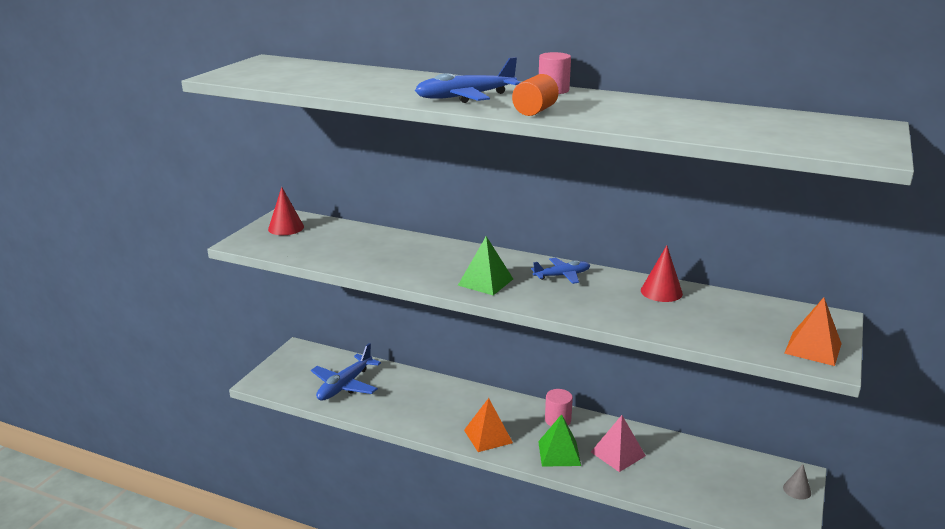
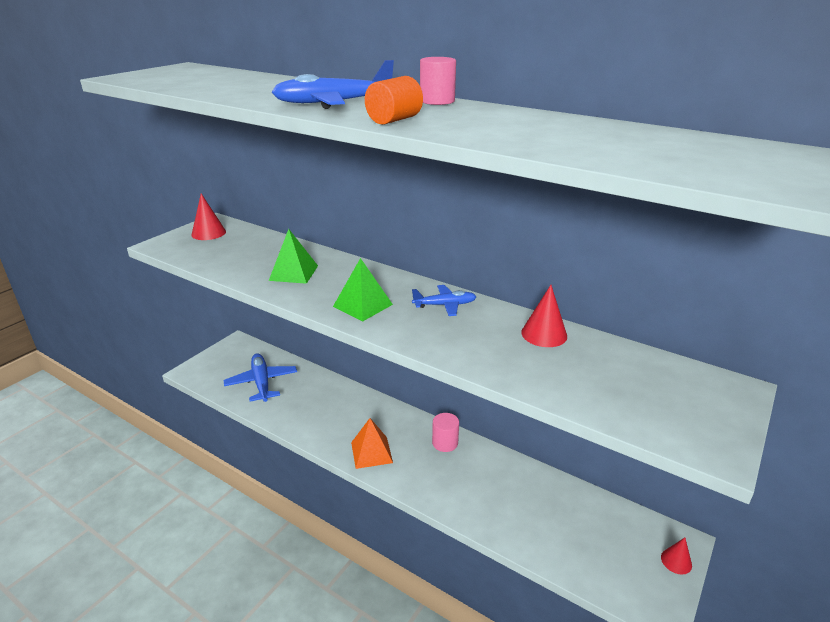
camera: 10 degrees right, 5 degrees up
(345, 385) = (261, 382): blue plane -> blue plane turned 120 degrees clockwise
(559, 453) = (434, 480): green pyramid -> green pyramid (293, 273)
(618, 454) = (493, 489): pink pyramid -> none
(797, 490) = (676, 561): grey cone -> red cone
(813, 348) = (702, 428): orange pyramid -> none

